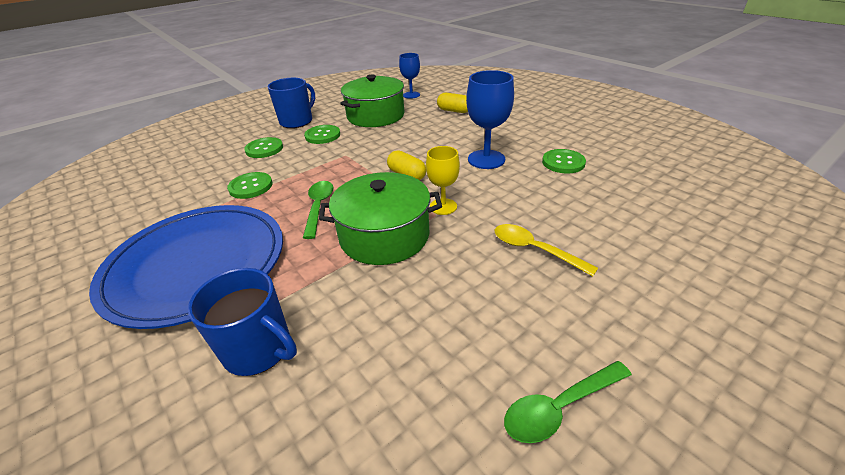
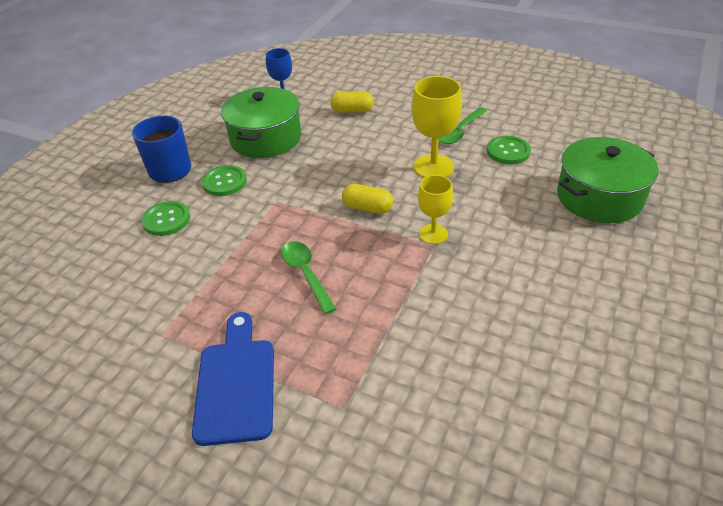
camera: 25 degrees left, 5 degrees up
(197, 266) = (236, 384): blue plate -> blue cutting board
(251, 187) = (201, 274): green button -> none
(259, 349) = (384, 434): blue mug -> none
(384, 236) = (402, 284): green pot -> green pot (599, 197)
(486, 159) = (433, 167): blue goblet -> yellow goblet
(534, 250) = (545, 253): yellow spoon -> none
(559, 407) = (648, 378): green spoon -> green spoon (460, 131)

